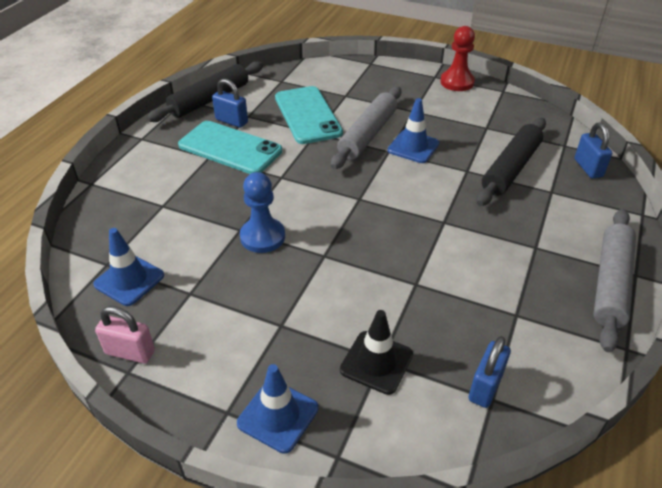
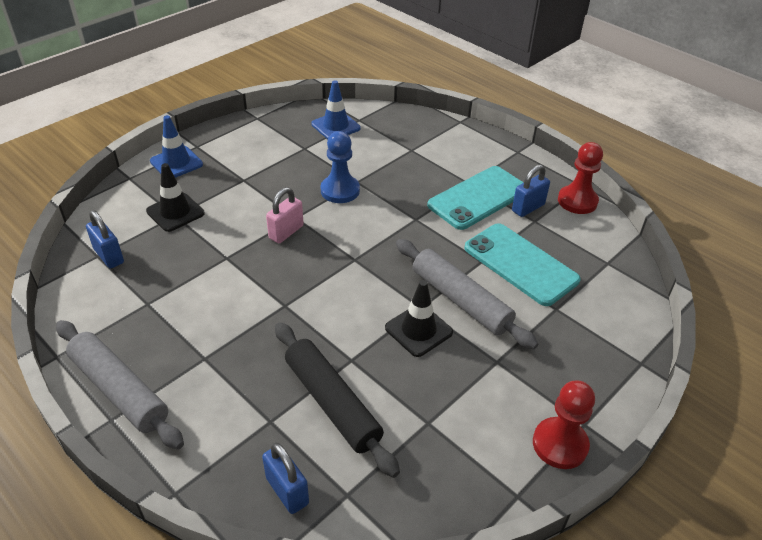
camera: 110 degrees right, 0 degrees up
(130, 352) = (271, 120): pink padlock -> pink padlock (286, 232)
(209, 100) = (577, 201): black rolling pin -> red pawn
(307, 115) = (520, 264): turquoise phone -> turquoise phone turned 45 degrees clockwise
(413, 147) = (418, 330): blue traffic cone -> black traffic cone
(588, 168) = (287, 491): blue padlock -> blue padlock turned 45 degrees clockwise

